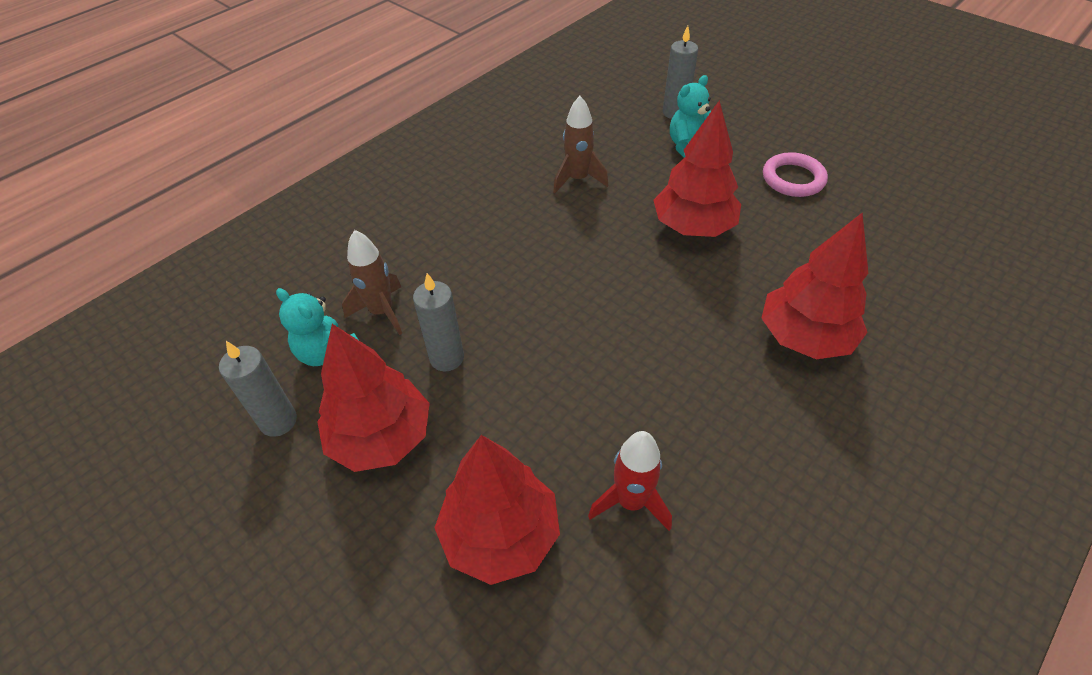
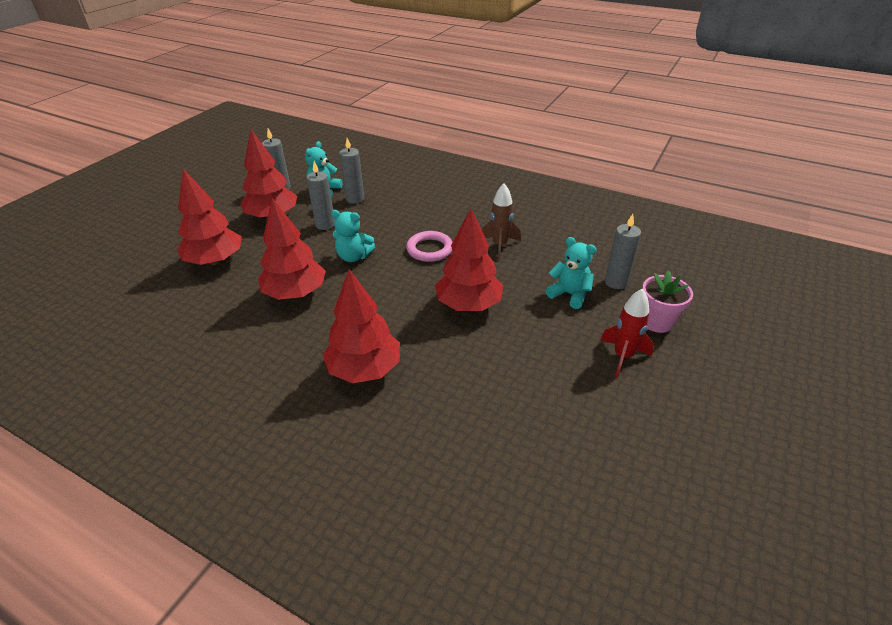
camera: 75 degrees right, 10 degrees down
(382, 312) = (355, 199): brown rocket -> grey candle
(554, 328) = (354, 257): none -> turquoise teddy bear
(631, 407) = (295, 293): none -> red tree
(631, 502) = (231, 300): red rocket -> red rocket (622, 356)
(742, 105) = (657, 322): none -> pink flower pot
(793, 179) = (558, 359): pink ring -> pink ring (429, 249)

